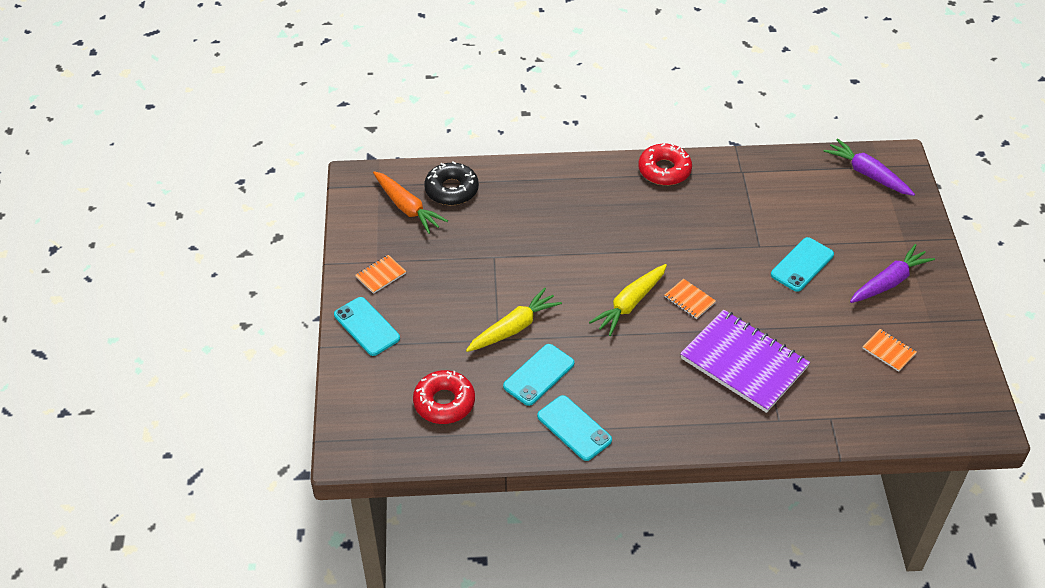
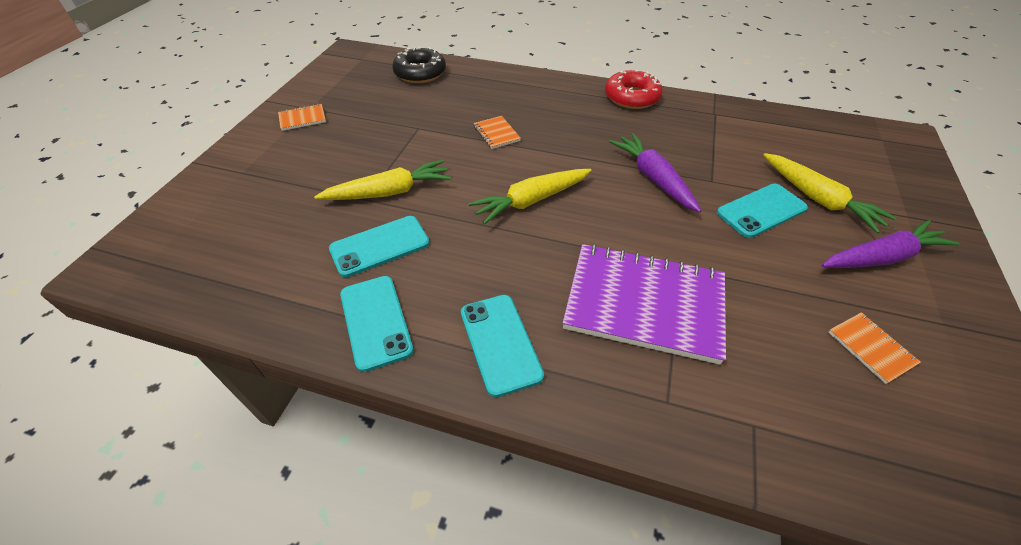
camera: 20 degrees right, 0 degrees up
(366, 326) = (249, 155): turquoise phone -> turquoise phone (500, 343)
(407, 207) = (371, 77): orange carrot -> none
(444, 402) = (255, 246): red donut -> none
(689, 300) = (604, 214): orange notebook -> orange notebook (496, 134)
(744, 363) = (644, 304): purple notebook -> purple notebook turned 45 degrees counterclockwise
(840, 242) = (817, 199): none -> yellow carrot
(867, 174) = (865, 143): purple carrot -> purple carrot (653, 178)

